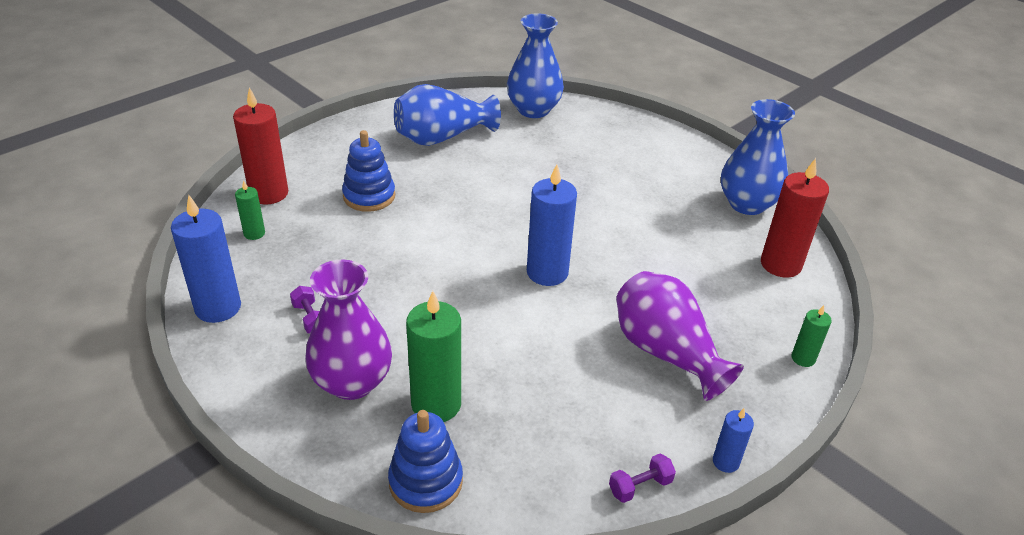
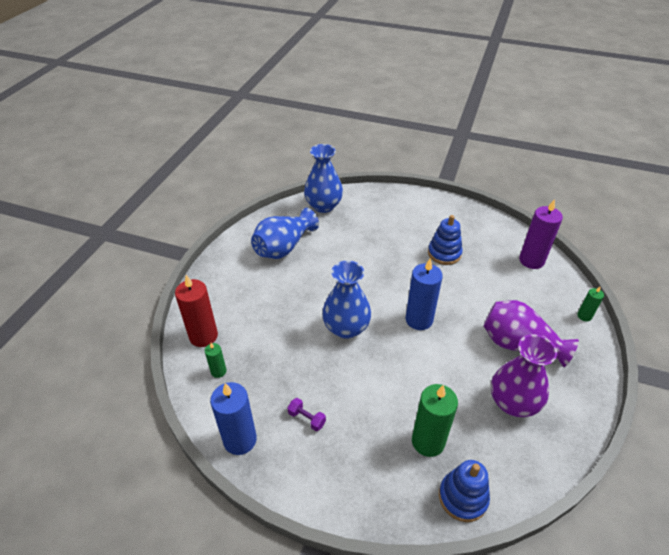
camera: 25 degrees left, 5 degrees up
(352, 382) = (368, 451): purple vase -> purple vase (513, 403)
(369, 196) = (272, 310): blue stacking toy -> blue stacking toy (444, 253)
(640, 486) = (570, 437): purple dumbbell -> none
(725, 462) = (597, 399): blue candle -> none
(747, 204) = (487, 227): blue vase -> blue vase (346, 328)
(780, 264) = (531, 260): red candle -> purple candle

